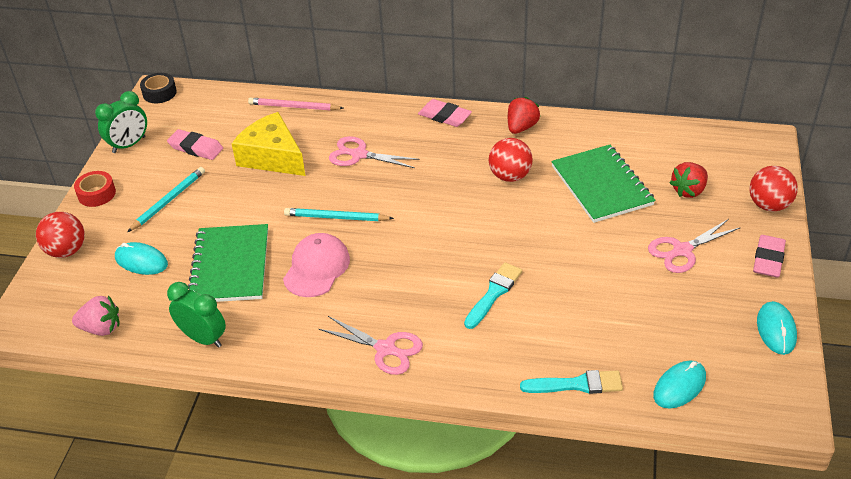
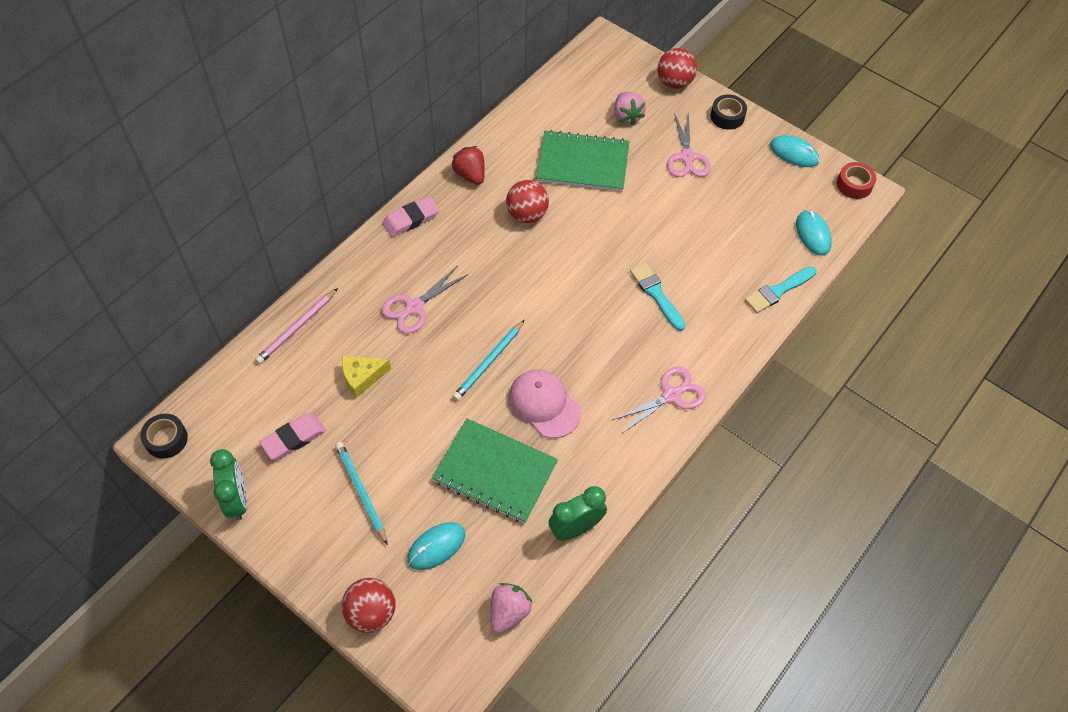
camera: 65 degrees left, 15 degrees up
(96, 194) = (299, 557): red tape -> red tape (854, 185)
(272, 157) = (362, 377): yellow cheese -> yellow cheese, size x0.58
(577, 384) = (778, 291): turquoise brush -> turquoise brush turned 150 degrees counterclockwise
(688, 190) = (627, 116): red strawberry -> pink strawberry
(768, 259) = (727, 116): pink eraser -> black tape

